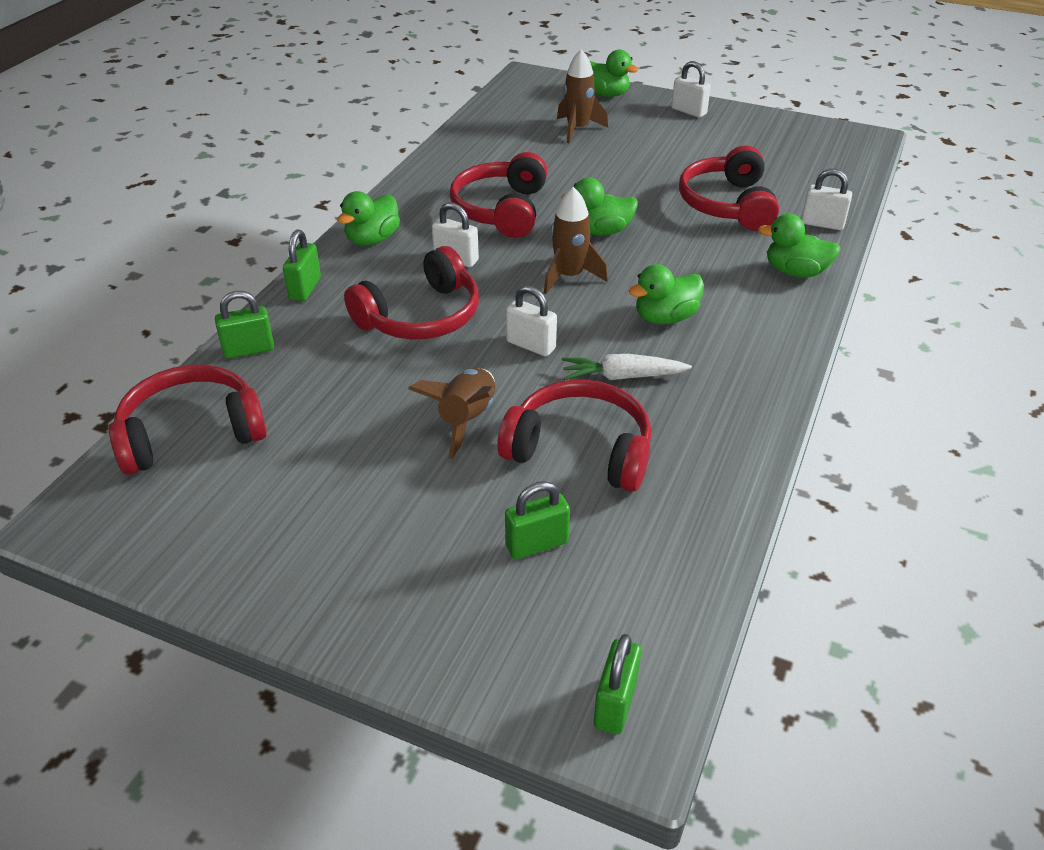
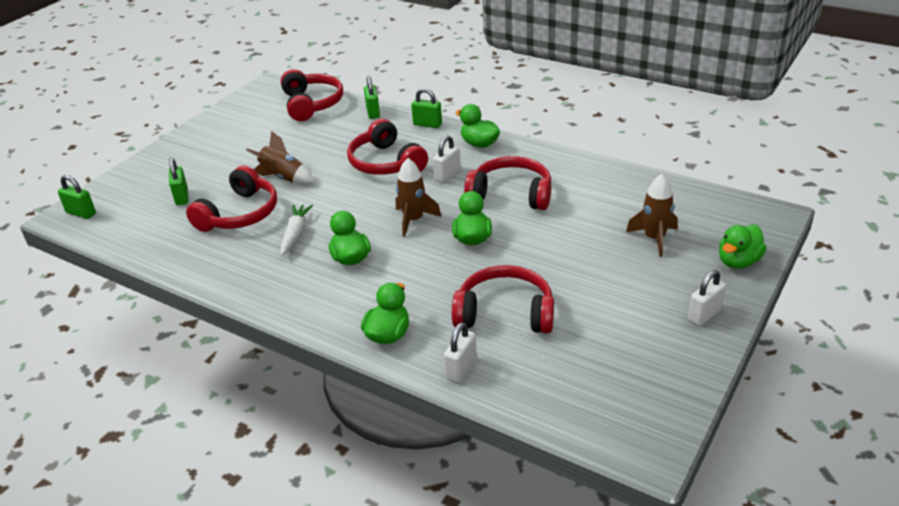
camera: 100 degrees right, 5 degrees down
(531, 345) = (341, 201): white padlock -> none

